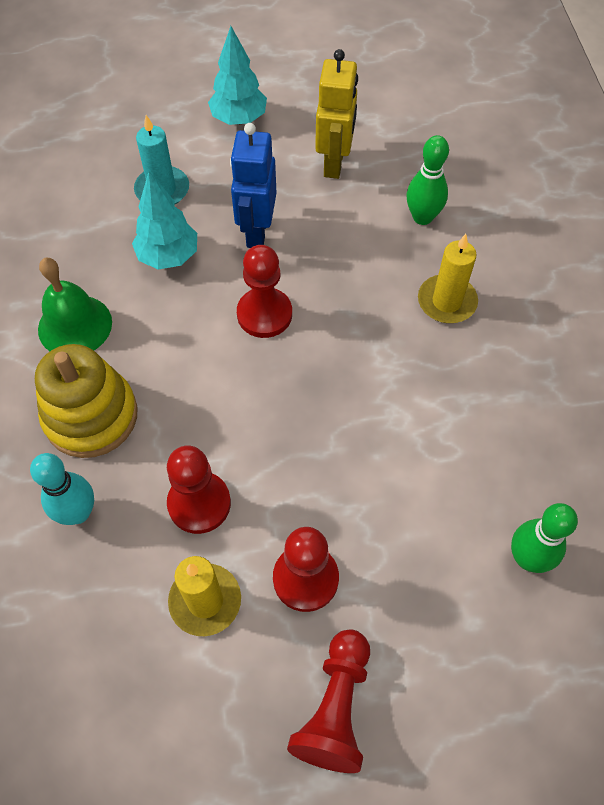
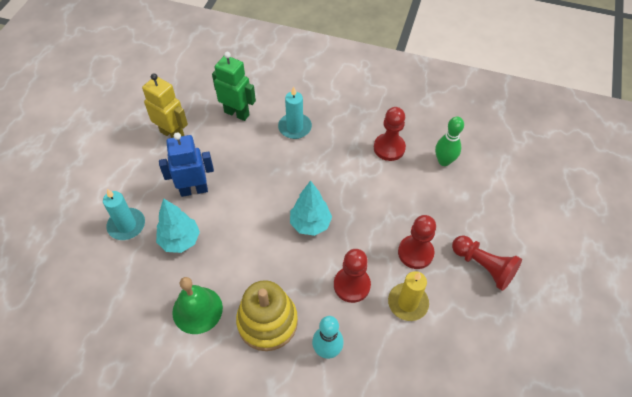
camera: 65 degrees left, 5 degrees down
(239, 119) = (102, 165): turquoise tree -> turquoise tree (310, 224)
(256, 232) = (194, 190): blue robot -> blue robot turned 135 degrees clockwise
(264, 314) = (252, 208): red pawn -> red pawn (389, 148)
(422, 217) = (237, 113): green bowling pin -> green robot
(446, 301) = (295, 127): yellow candle -> turquoise candle

